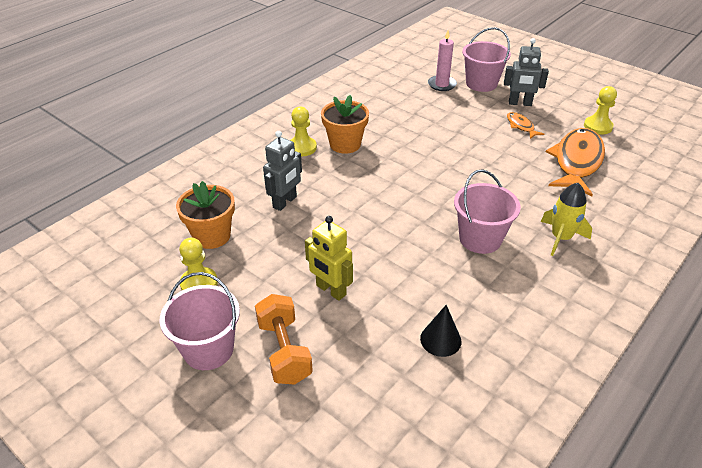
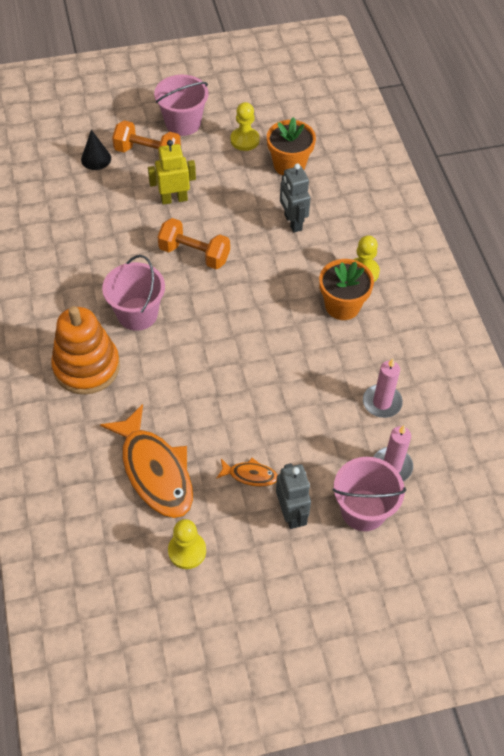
camera: 125 degrees right, 15 degrees up
(382, 240) = (194, 254): none -> orange dumbbell
(403, 102) = (382, 402): none -> pink candle
(440, 340) = (79, 227): black cone -> black cone (96, 159)
(520, 103) = (291, 513): grey robot -> grey robot turned 120 degrees clockwise
(561, 238) = (86, 367): yellow rocket -> orange stacking toy

